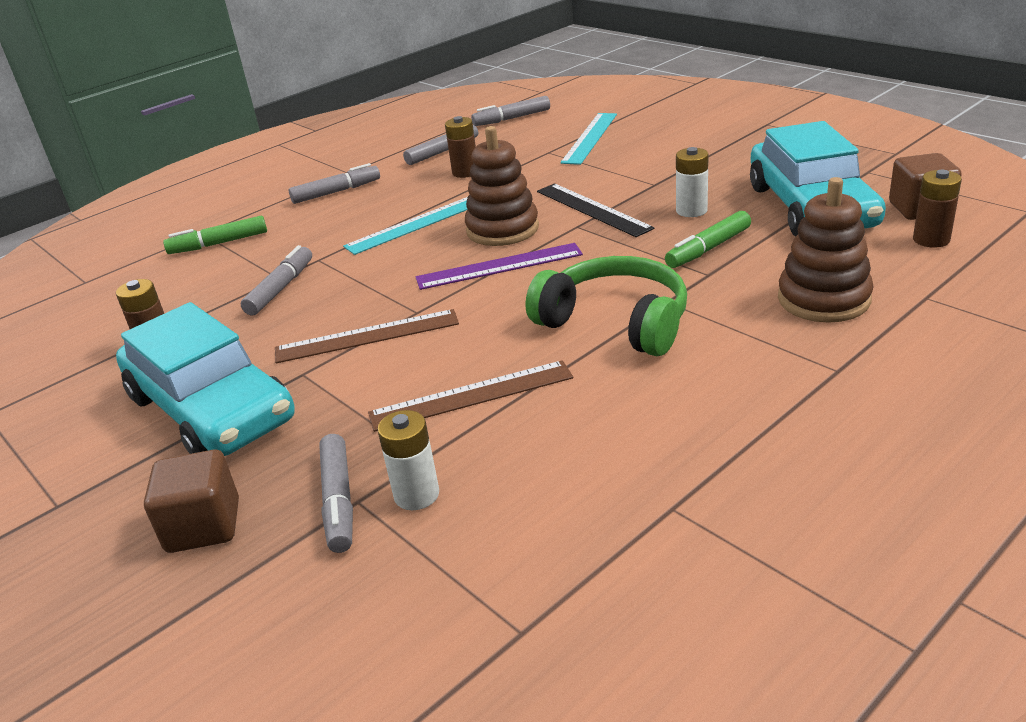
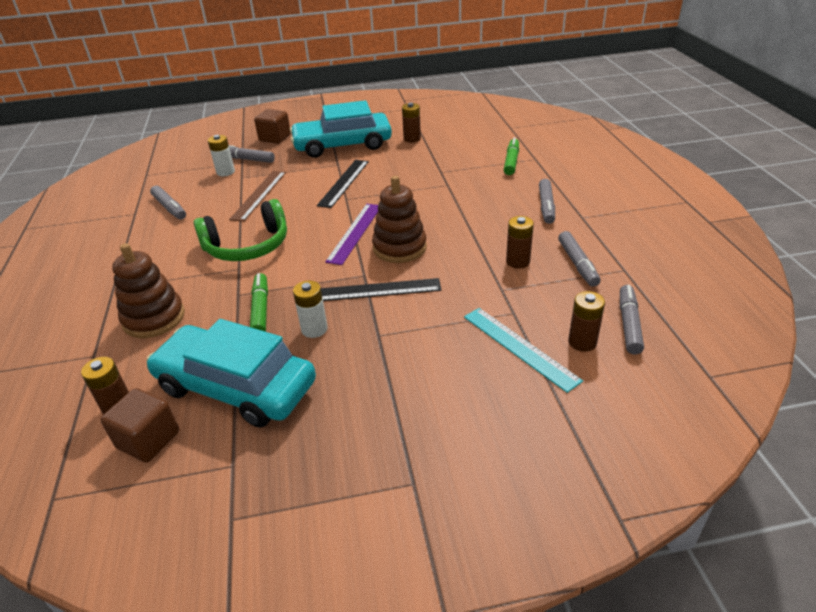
camera: 120 degrees right, 5 degrees up
(280, 288) = (427, 170): grey marker -> grey marker (170, 208)
(367, 336) = (344, 183): brown ruler -> black ruler
(415, 224) = (451, 221): turquoise ruler -> none
(554, 124) = (582, 342): none -> brown battery

